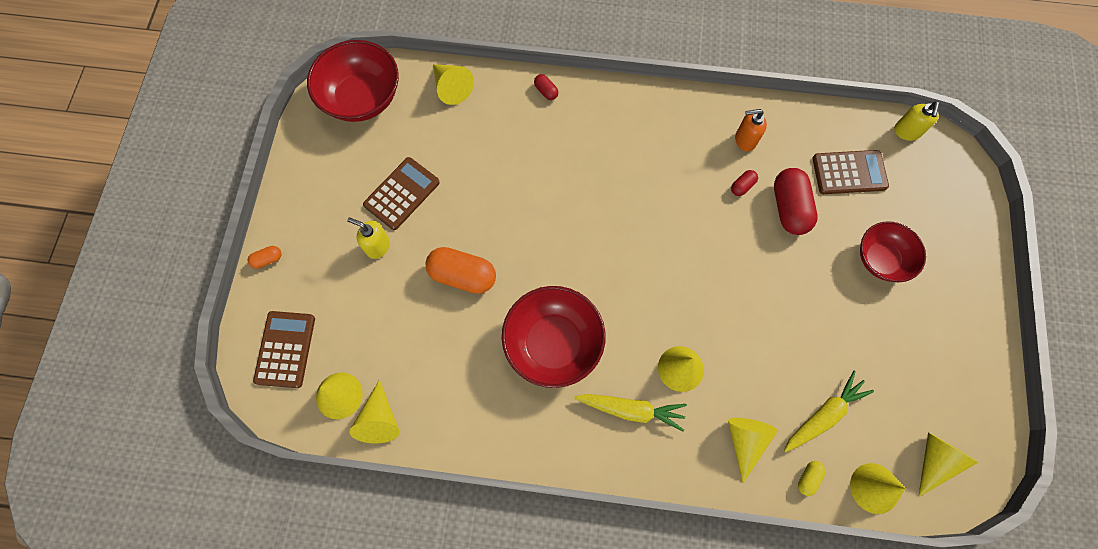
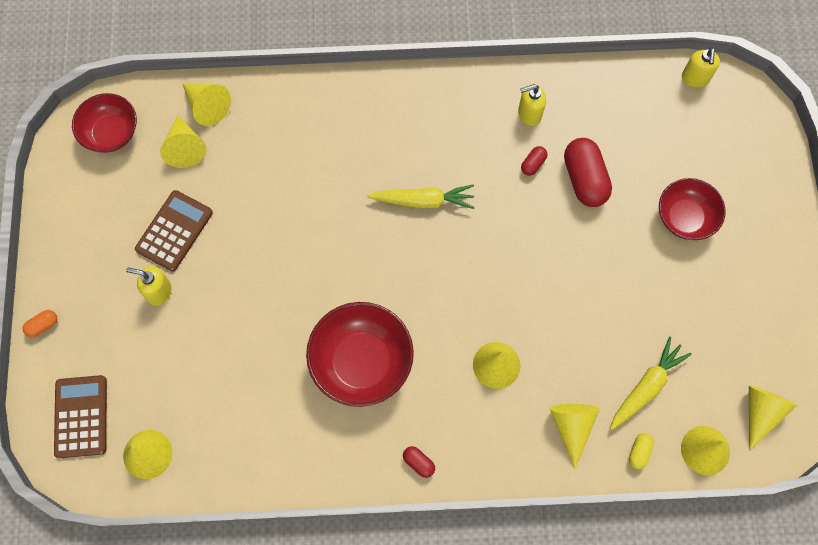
camera: 10 degrees left, 0 degrees up
(362, 98) = (111, 133): red bowl -> red bowl, size x0.66
(380, 419) = (195, 471): yellow cone -> yellow cone (185, 148)
(463, 275) = (255, 307): orange capsule -> none
(546, 91) = (310, 94): red capsule -> red capsule (418, 463)
(631, 410) = (452, 415): yellow carrot -> yellow carrot (423, 201)
(745, 140) = (529, 114): orange soap dispenser -> yellow soap dispenser
(849, 172) = (641, 131): brown calculator -> none

